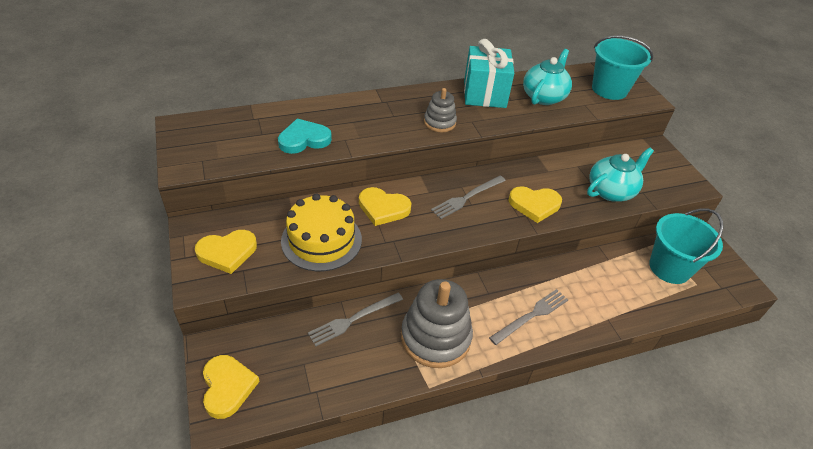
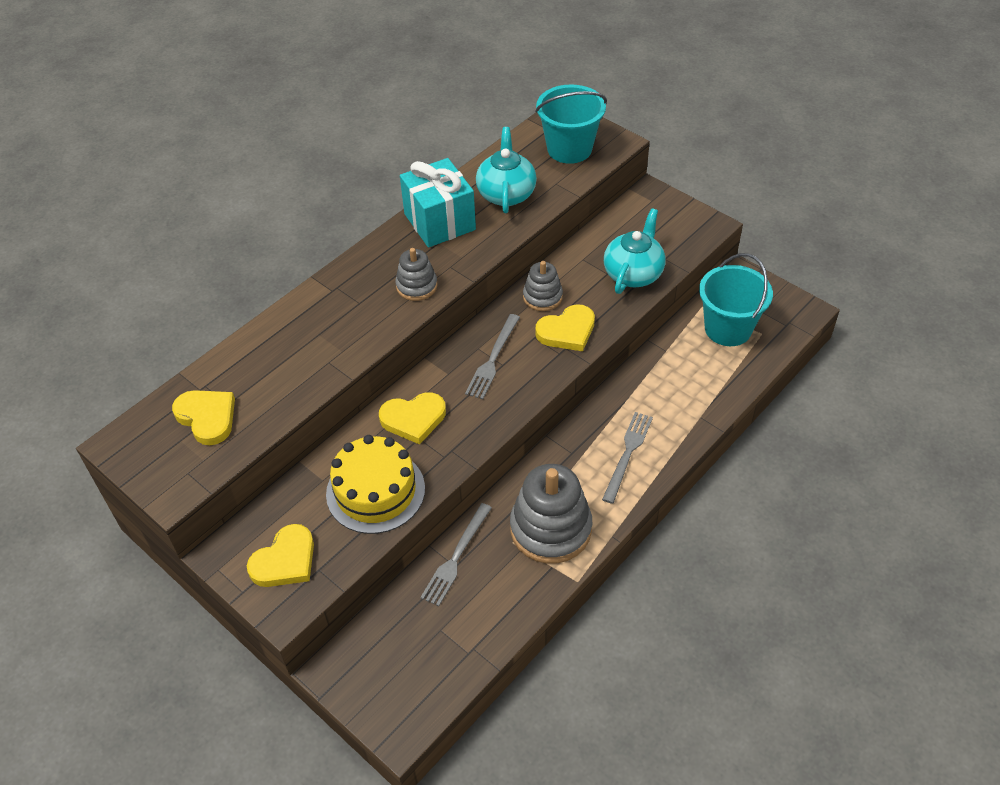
camera: 25 degrees left, 5 degrees up
(227, 387) = (382, 697): yellow heart -> yellow heart (207, 417)
(304, 139) = (282, 385): turquoise heart -> none
(531, 176) = (542, 297): none -> grey stacking toy

